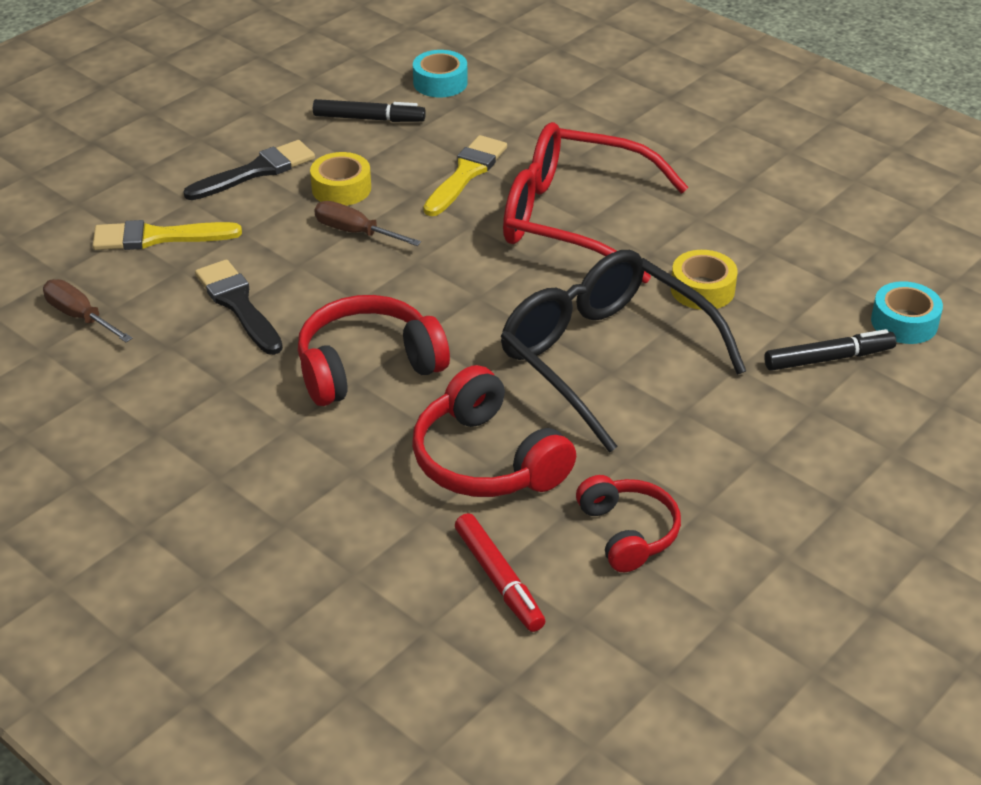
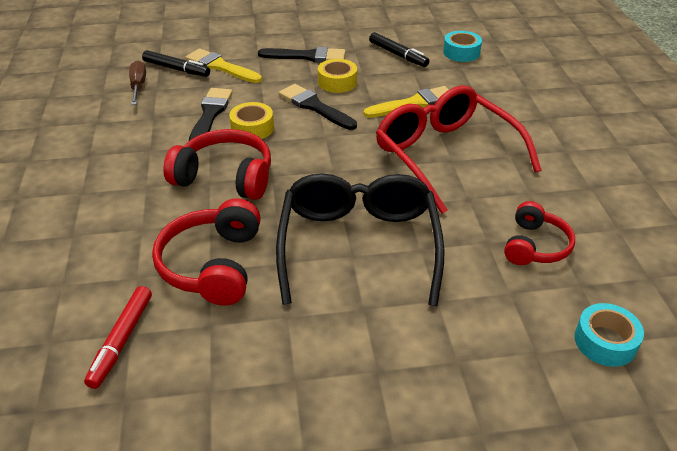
camera: 40 degrees right, 0 degrees up
(356, 232) = (314, 106): brown screwdriver -> black brush
(628, 532) = (228, 364): red headphones -> red headphones (535, 246)
(702, 289) = (476, 237): yellow tape -> yellow tape (252, 128)
(828, 358) = (512, 333): black marker -> black marker (176, 69)

